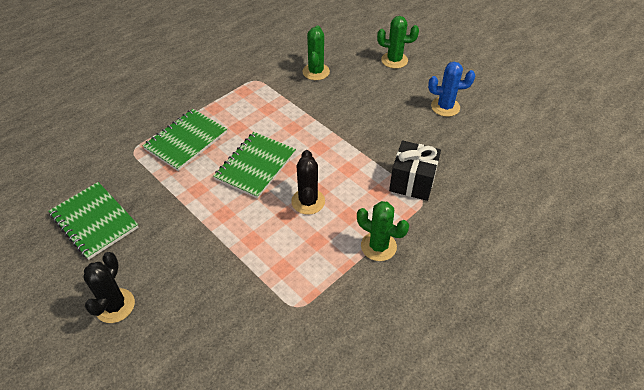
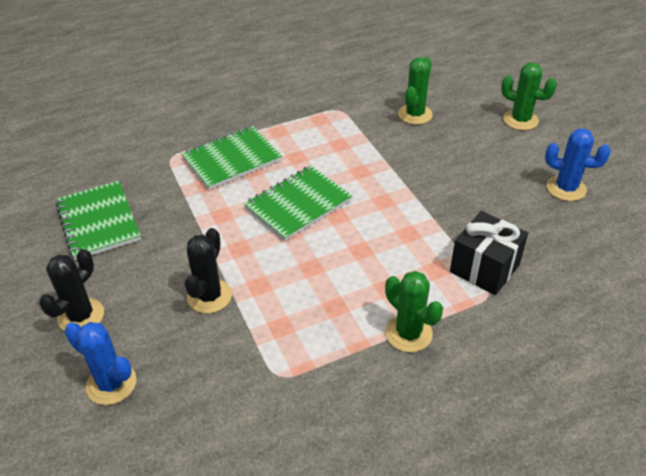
camera: 20 degrees right, 5 degrees down
(166, 354) = (111, 384): none -> blue cactus
(308, 201) = (343, 259): black cactus -> black cactus (209, 296)

